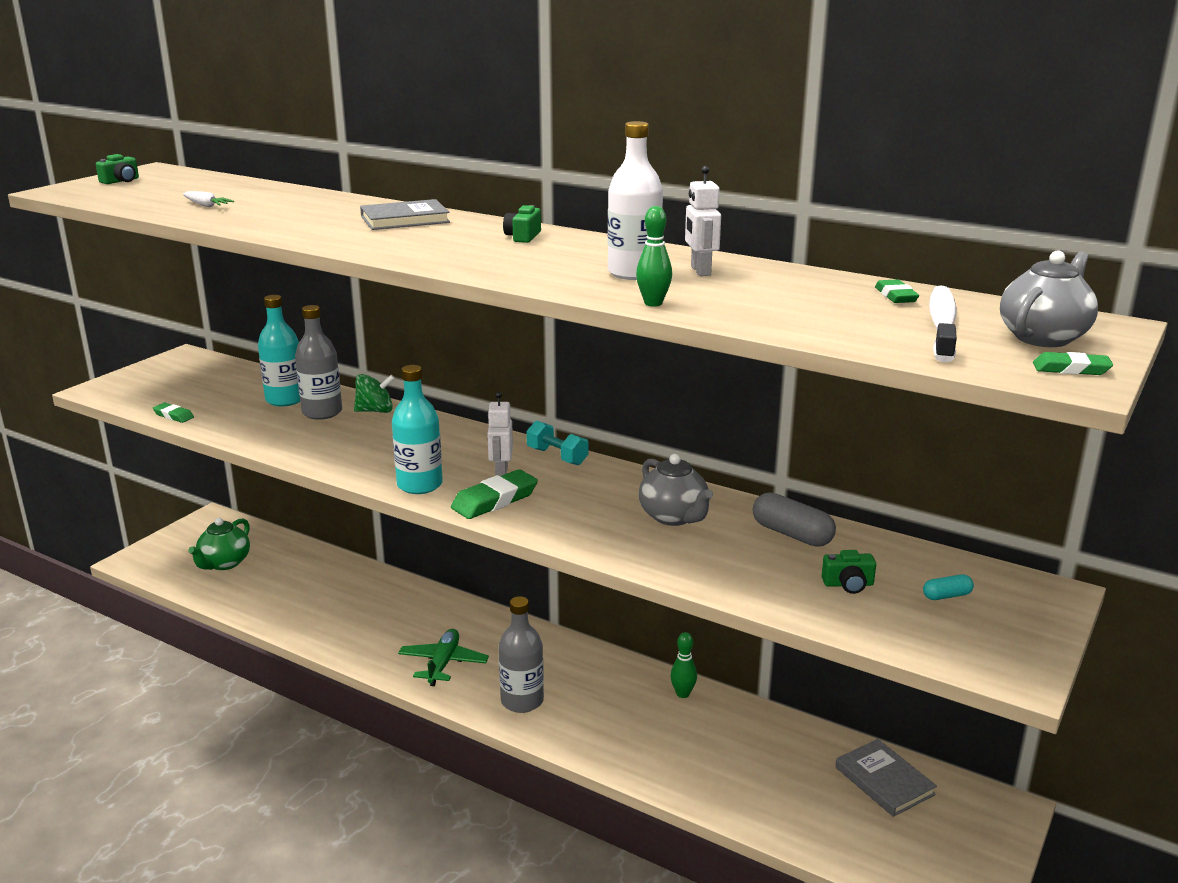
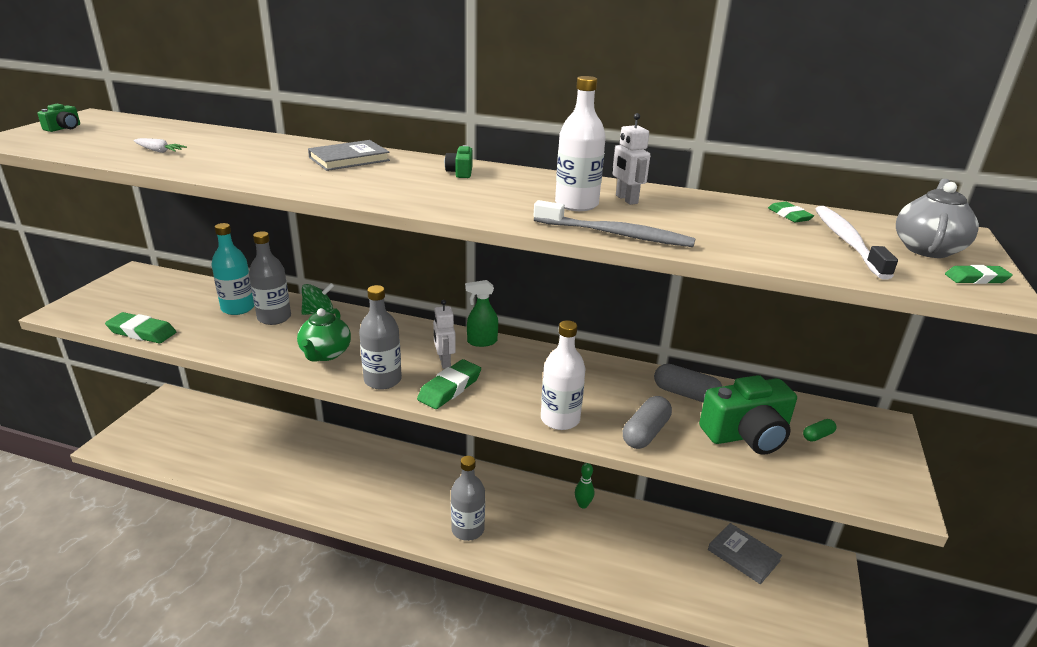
camera: 15 degrees left, 5 degrees up
(173, 416) = (142, 332): green eraser -> green eraser, size x1.77
(224, 563) = (190, 438): green teapot -> green teapot (325, 354)
(420, 485) = (382, 380): turquoise bottle -> grey bottle
(443, 663) = (397, 505): green plane -> none
(557, 456) = (482, 342): turquoise dumbbell -> green spray bottle
(613, 544) = (560, 419): none -> white bottle
(653, 303) = (615, 234): green bowling pin -> grey toothbrush
(674, 517) = (594, 388): grey teapot -> none
(714, 568) = (645, 433): none -> grey capsule
(848, 584) = (747, 434): green camera -> green camera, size x2.27
(946, 596) = (817, 436): turquoise capsule -> green capsule

